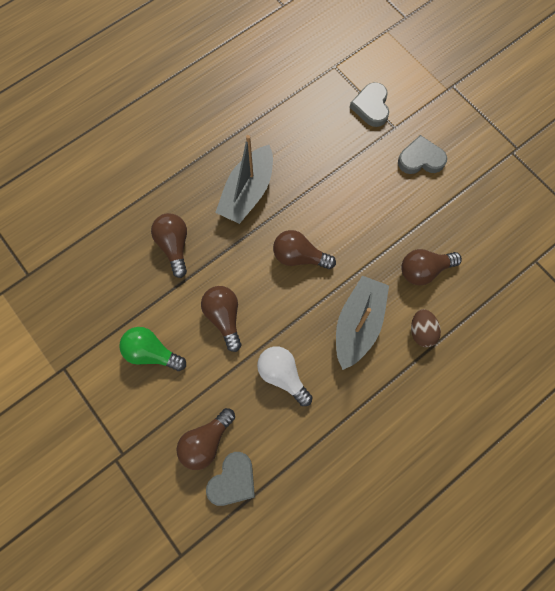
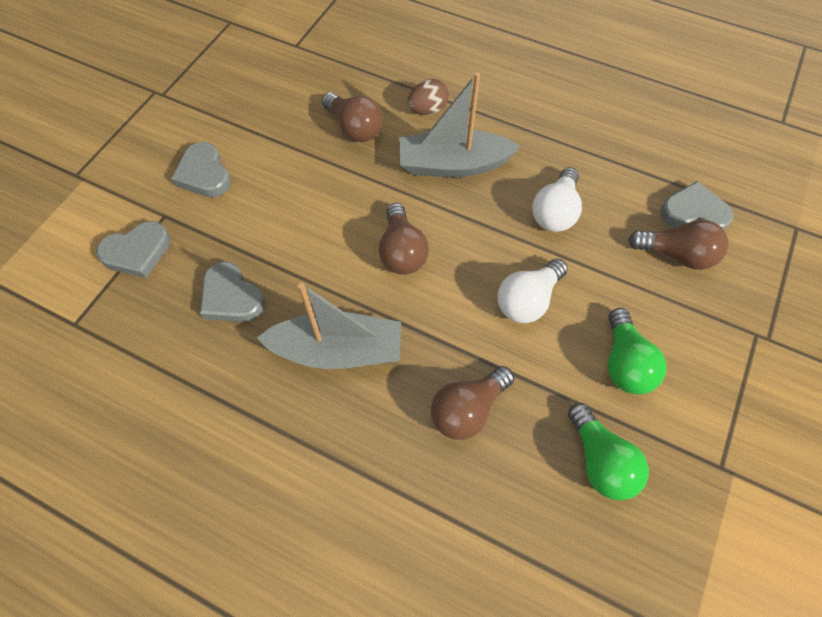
camera: 115 degrees left, 10 degrees down
(106, 302) = (600, 461): none -> green light bulb
(224, 317) = (528, 300): brown light bulb -> white light bulb
(313, 148) = (231, 297): none -> grey heart

